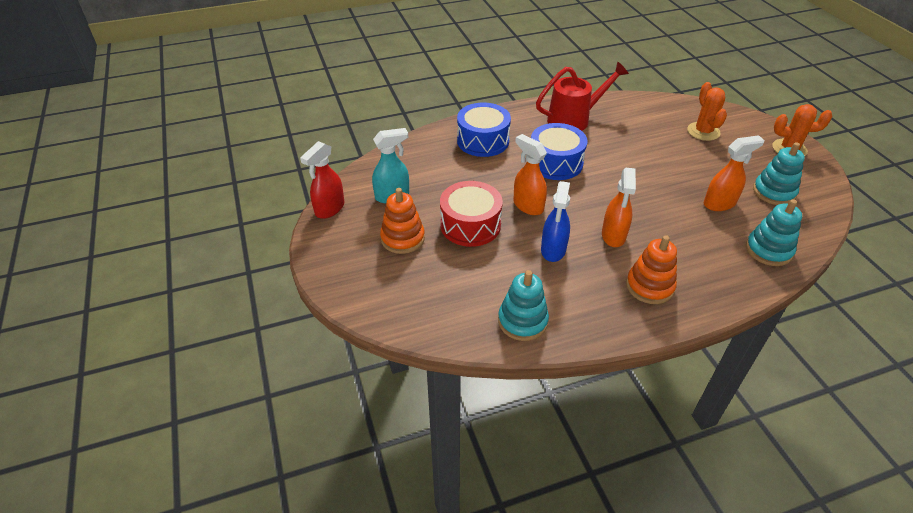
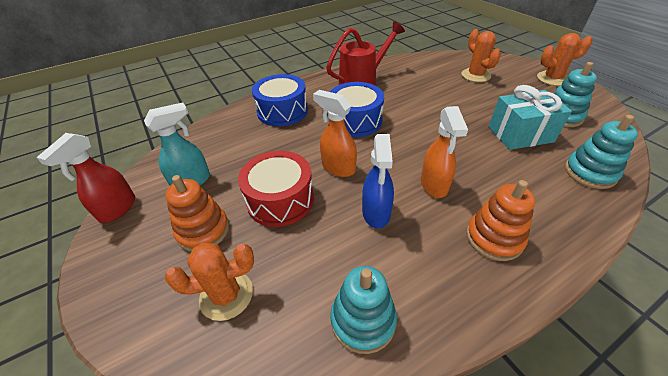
camera: 10 degrees left, 0 degrees up
(420, 287) = (226, 295): none -> orange cactus
(719, 203) = (520, 134): orange spray bottle -> turquoise gift

